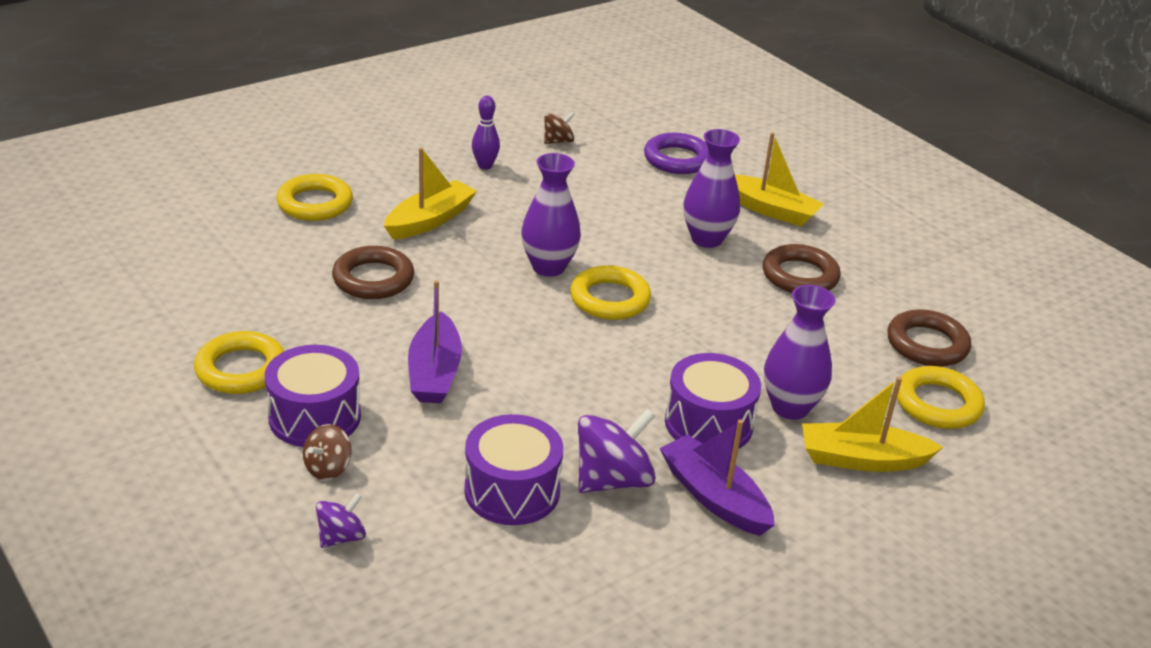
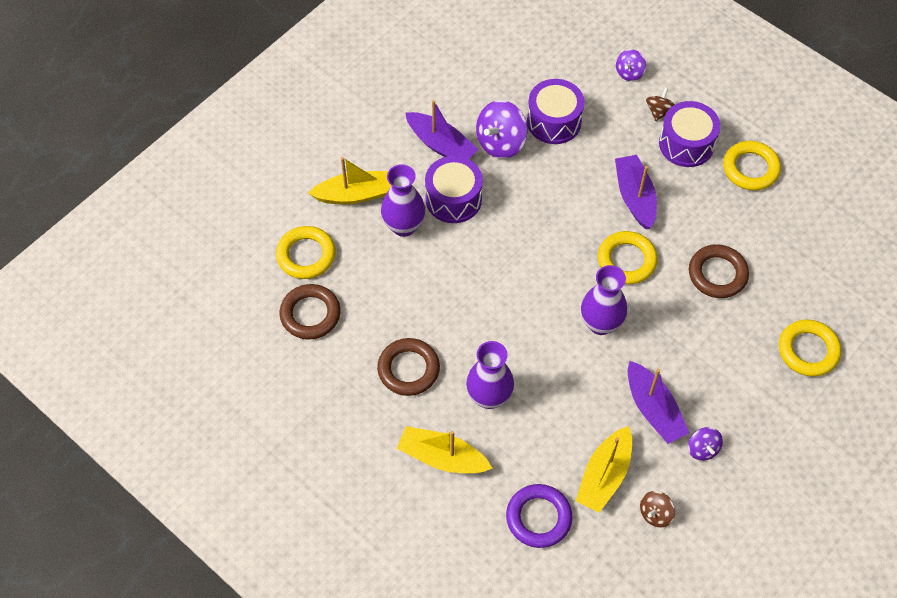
camera: 170 degrees right, 25 degrees up
(430, 220) = (711, 355): yellow boat -> yellow boat (604, 475)
(485, 166) = (702, 449): purple bowling pin -> purple spinning top
(522, 198) = (653, 409): none -> purple boat
(610, 299) = (545, 300): yellow ring -> yellow ring (626, 260)

